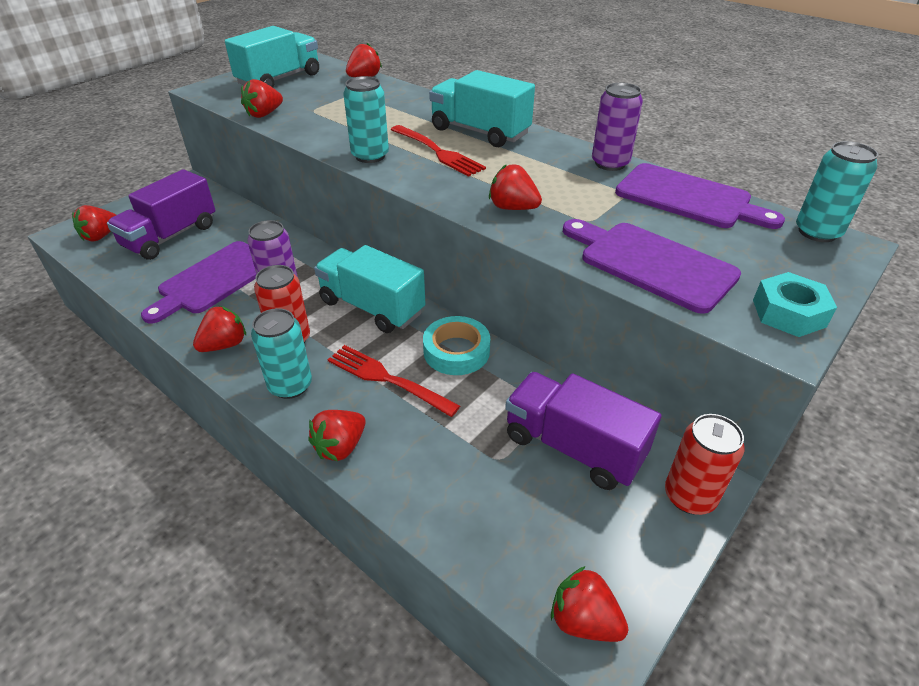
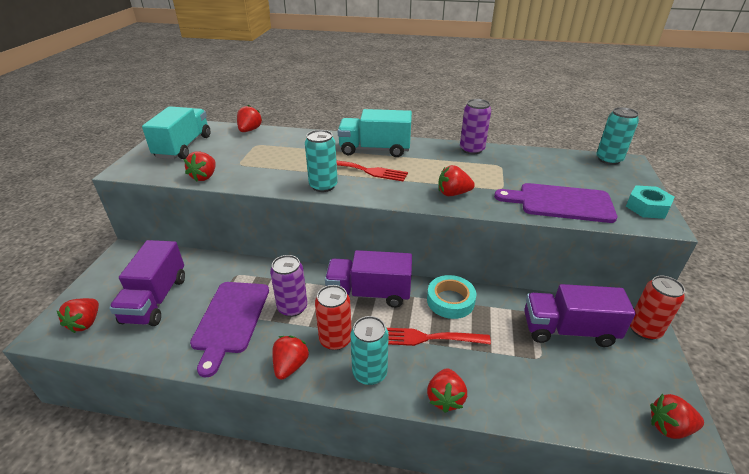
camera: 30 degrees left, 5 degrees down
(372, 307) = (369, 293): turquoise truck -> purple truck
(688, 198) = (533, 158): purple cutting board -> none

